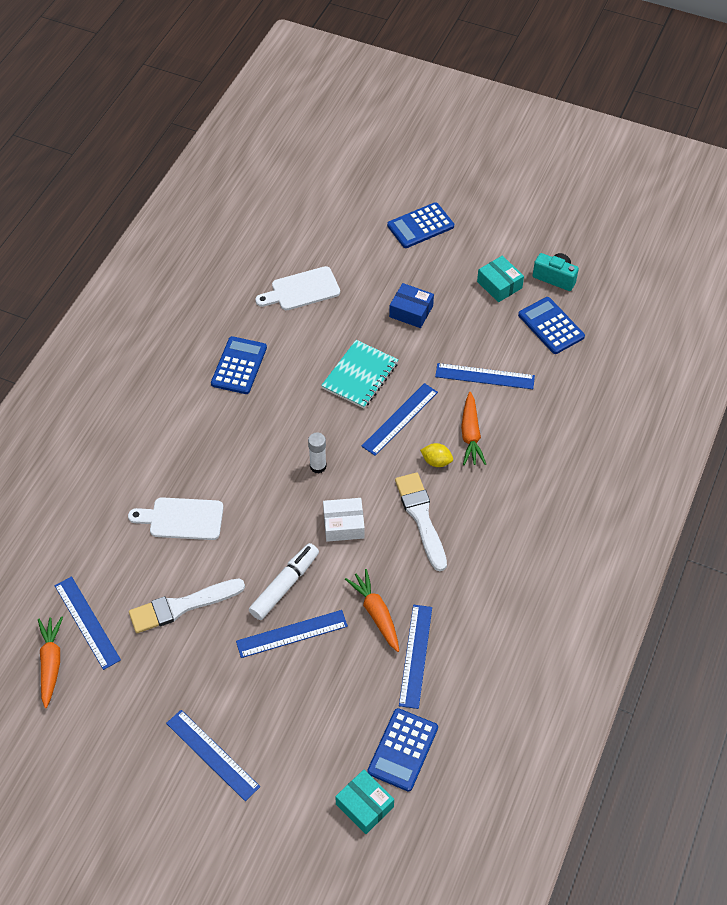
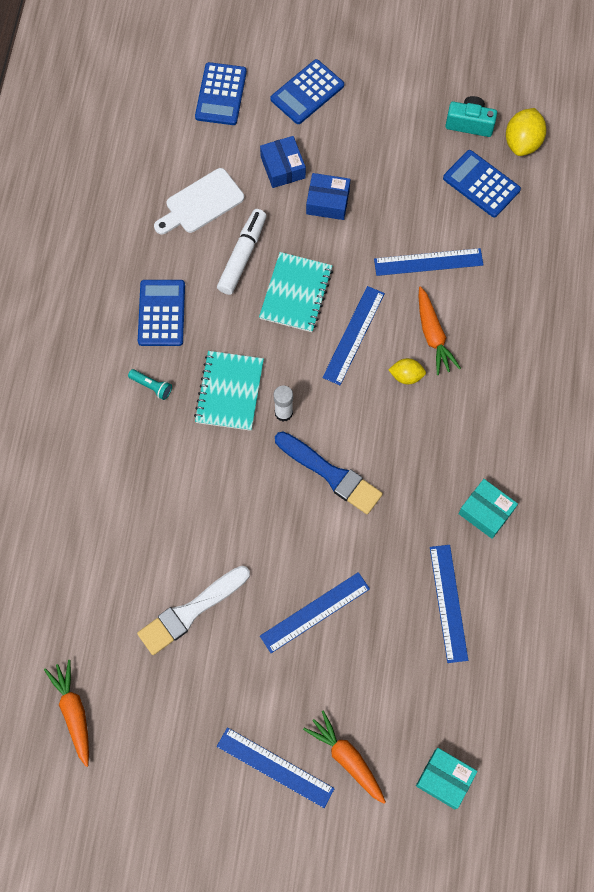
camera: 15 degrees left, 15 degrees up
(87, 622) = (96, 656): blue ruler -> none
(182, 519) = (158, 511): white cutting board -> none
(210, 420) = (151, 386): none -> turquoise flashlight
(276, 439) = (229, 392): none -> turquoise notebook
(284, 585) = (291, 560): white marker -> white marker (242, 256)
(343, 525) = (331, 474): white box -> blue brush
(376, 613) = (394, 566): orange carrot -> orange carrot (346, 758)
(381, 277) = (283, 167): none -> blue box
(403, 750) = (465, 709): blue calculator -> blue calculator (221, 94)
(421, 517) = (409, 445): white brush -> none
(499, 285) = (413, 146): turquoise box -> turquoise box (486, 511)
(598, 301) = (522, 142): none -> yellow lemon

